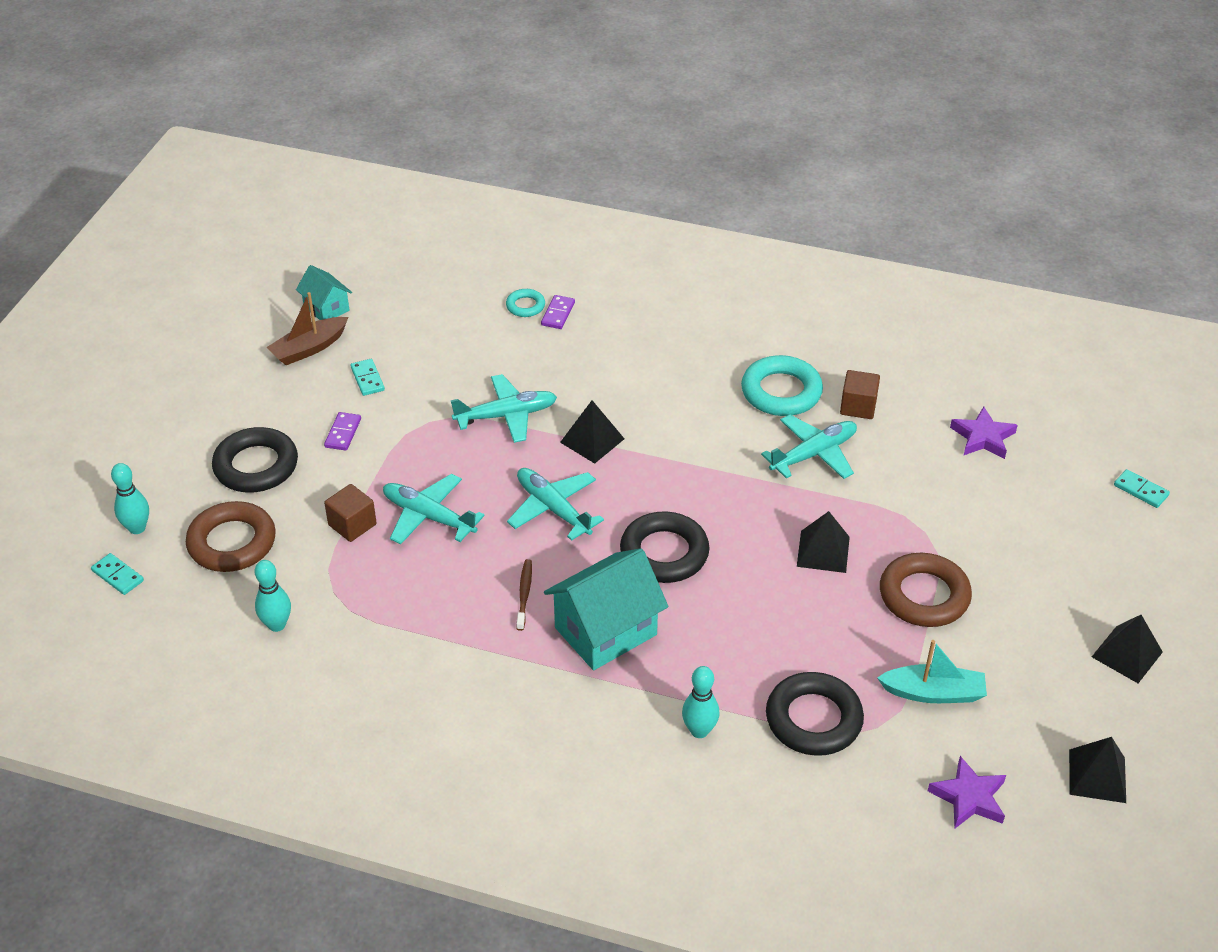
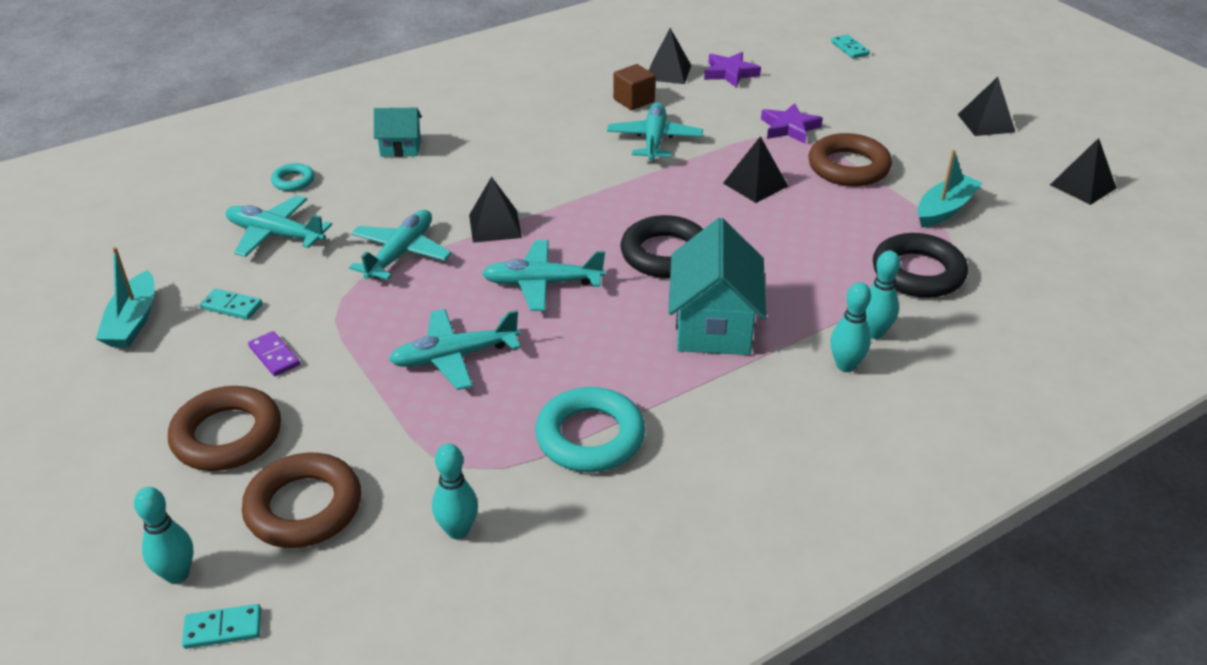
camera: 50 degrees left, 5 degrees down
(256, 466) = (227, 435): black ring -> brown ring
(309, 348) = (133, 321): brown boat -> turquoise boat
(326, 308) = (102, 285): turquoise house -> turquoise house (400, 148)
(352, 525) = (398, 409): brown cube -> none
(458, 342) = (275, 235): none -> turquoise plane
(524, 594) = (618, 349): brown toothbrush -> none
(558, 314) = (329, 171): purple domino -> none
(639, 733) = (845, 366): none -> turquoise bowling pin
(781, 392) = (573, 121): turquoise ring -> turquoise ring (590, 437)
(931, 399) = (668, 72): none -> black pyramid
(969, 797) = (1058, 245): purple star -> purple star (789, 128)
(1141, 490) = (849, 48): turquoise domino -> turquoise domino turned 75 degrees clockwise

